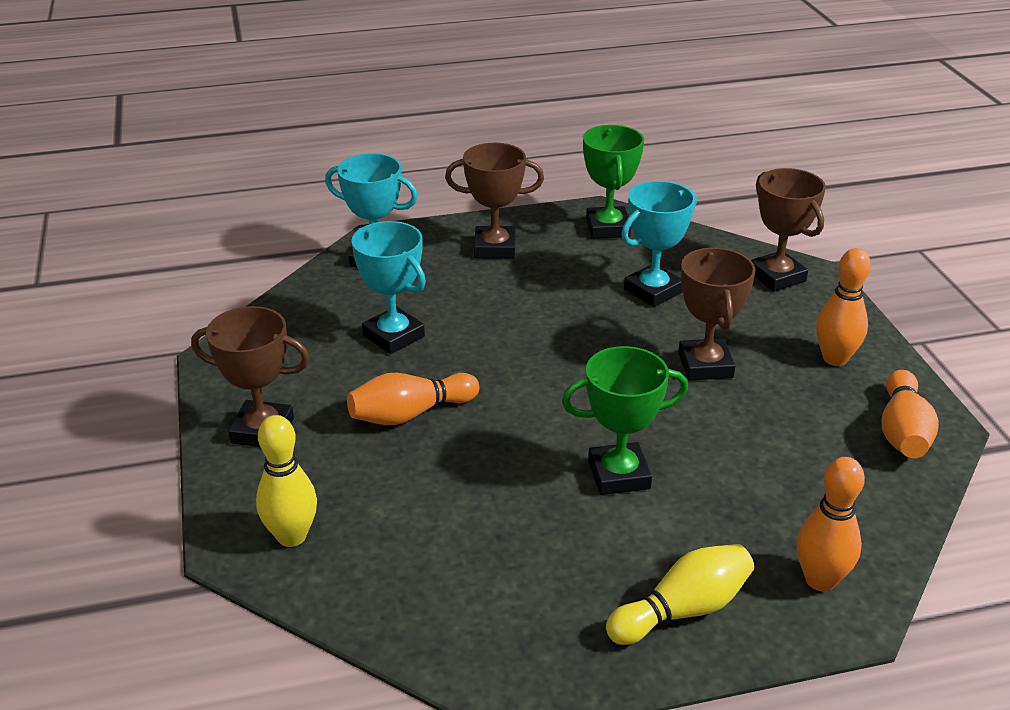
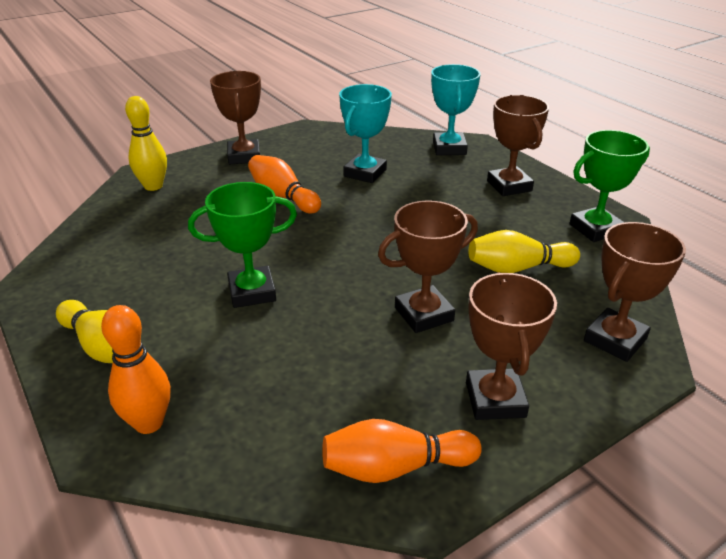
camera: 70 degrees right, 0 degrees up
(619, 474) = (252, 292): green trophy -> green trophy turned 75 degrees counterclockwise
(653, 291) = (517, 268): turquoise trophy -> yellow bowling pin
(835, 359) = (495, 400): orange bowling pin -> brown trophy

